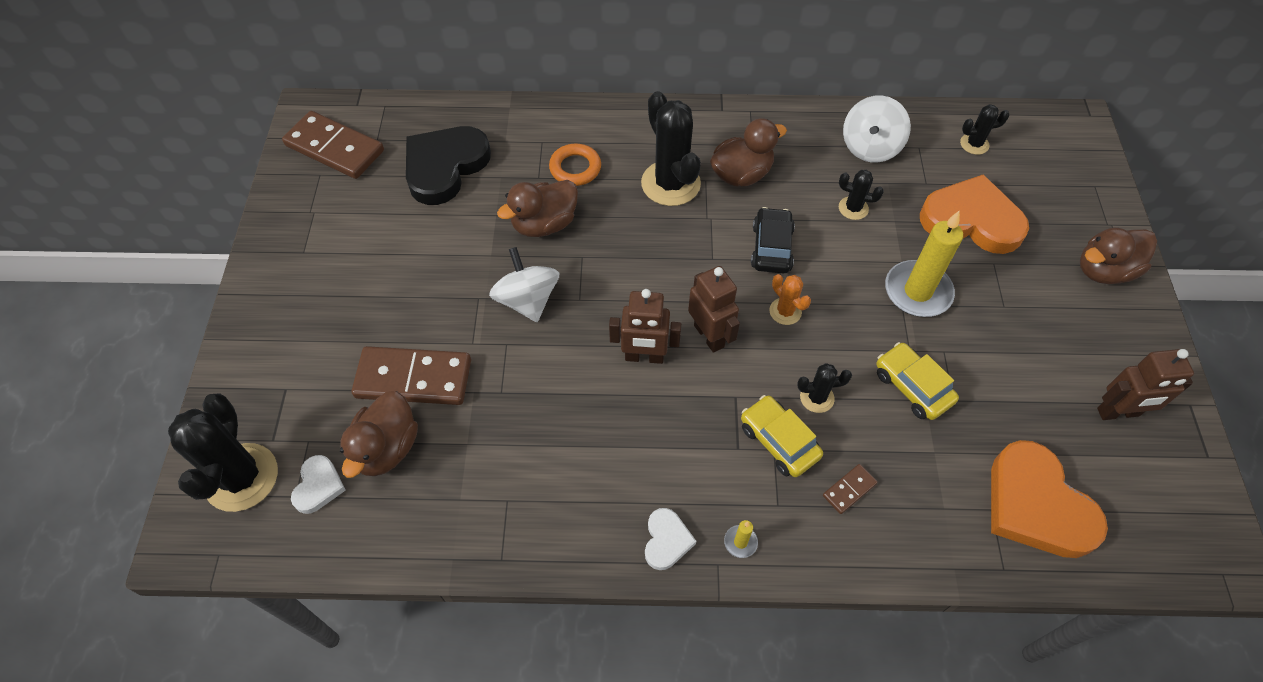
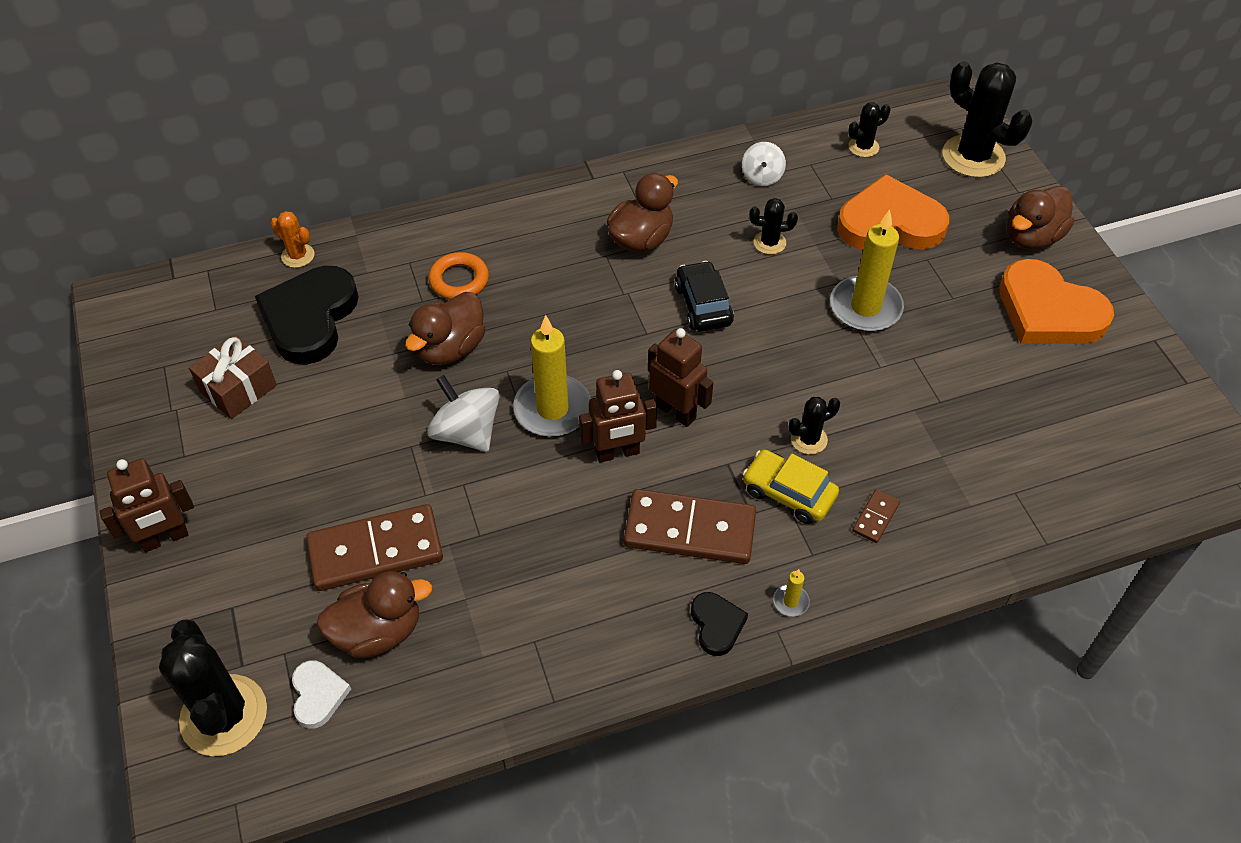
camera: 20 degrees left, 5 degrees down
(334, 148) = (168, 332): brown domino -> brown domino (689, 530)
(366, 209) = (238, 388): none -> brown gift
(387, 448) = (378, 631): brown duck -> brown duck turned 105 degrees counterclockwise
(605, 301) = (552, 409): none -> yellow candle
(666, 540) = (716, 625): white heart -> black heart
(670, 183) = (570, 268): black cactus -> black cactus (973, 156)
(785, 311) = (743, 364): orange cactus -> orange cactus (298, 256)
(870, 147) = (762, 176): white spinning top -> white spinning top, size x0.62
(912, 387) = (896, 401): yellow car -> none
(1036, 505) = (1054, 475): orange heart -> orange heart (1048, 311)
(1118, 412) = (1094, 367): brown robot -> brown robot (165, 538)

